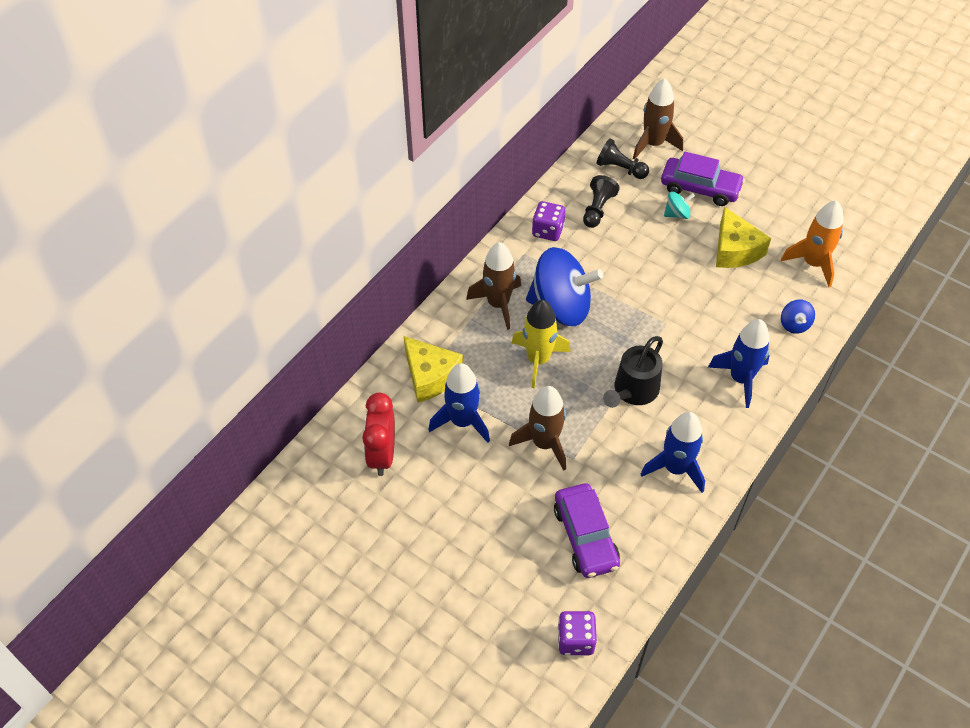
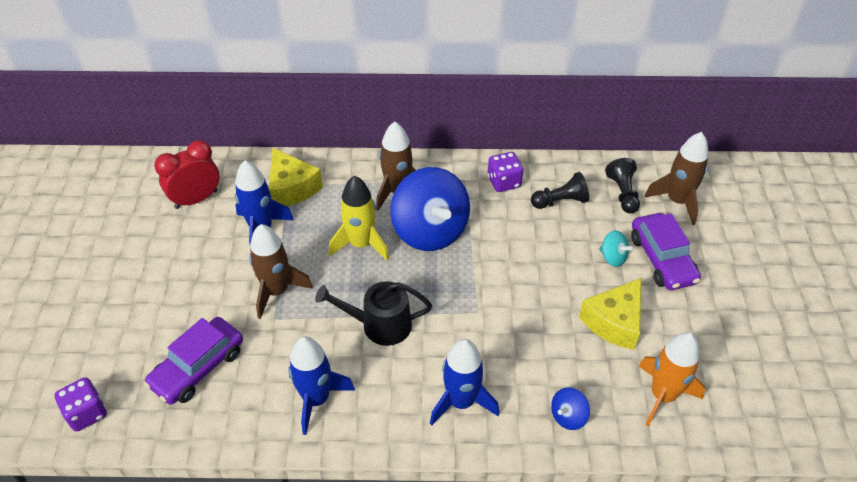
camera: 55 degrees right, 5 degrees down
(430, 376) = (291, 188): yellow cheese -> yellow cheese turned 45 degrees counterclockwise

